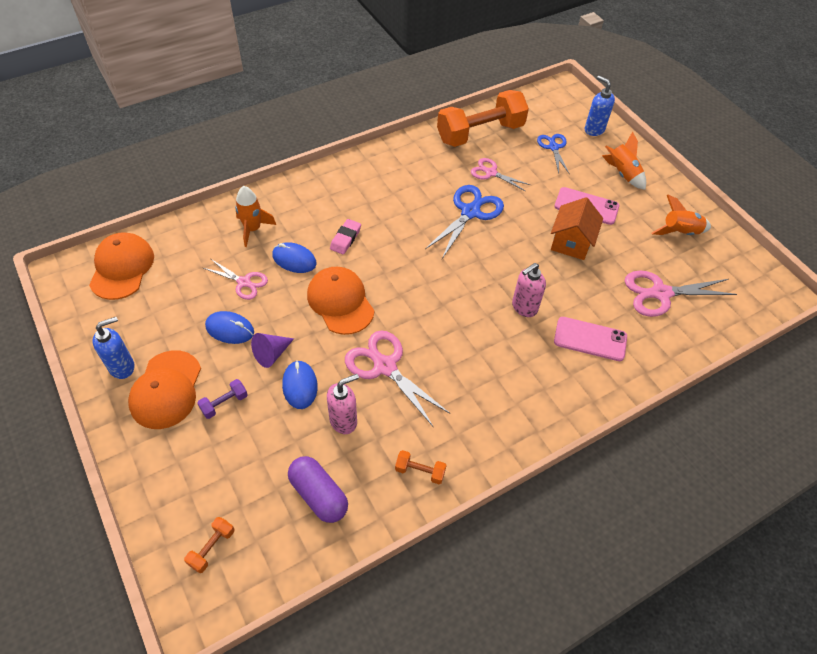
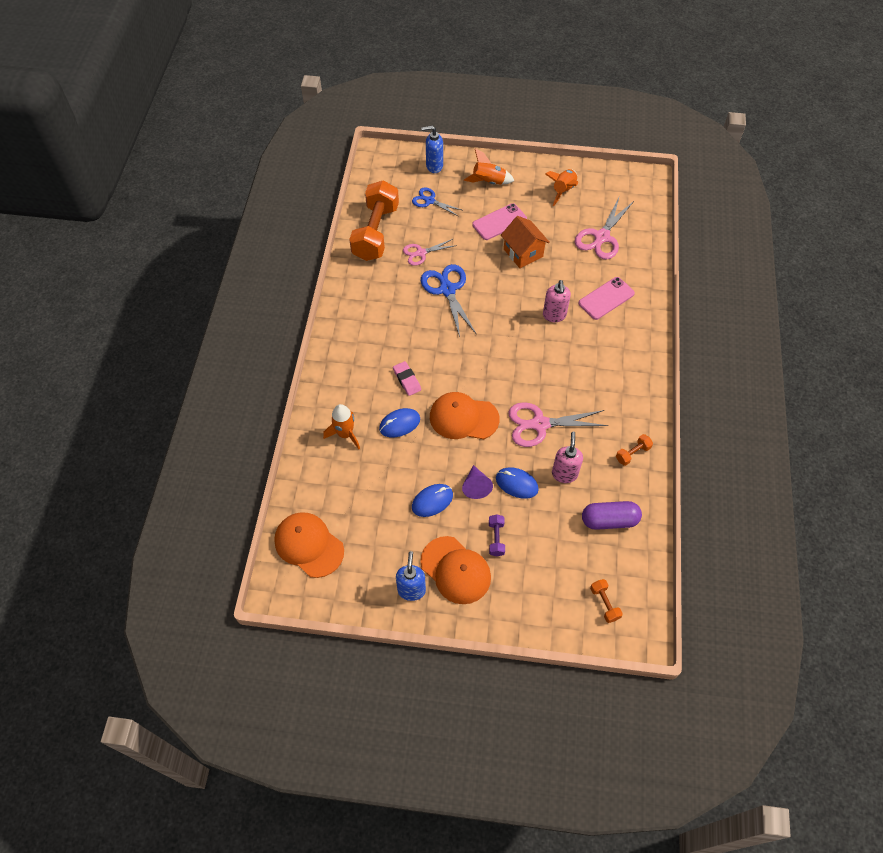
camera: 50 degrees left, 5 degrees up
(244, 282) = (394, 468): pink scissors -> none

